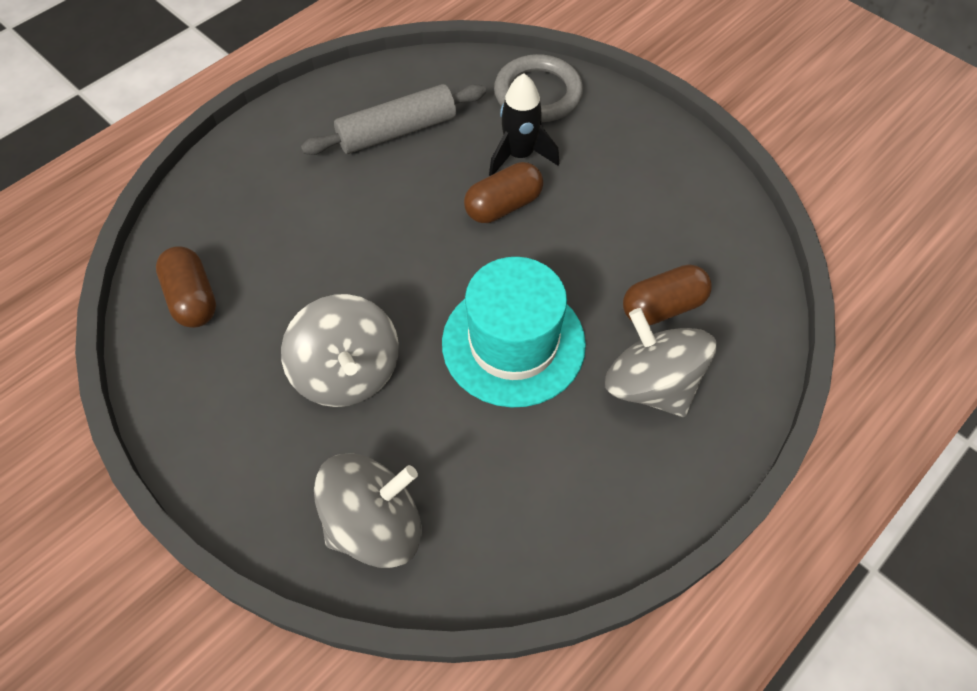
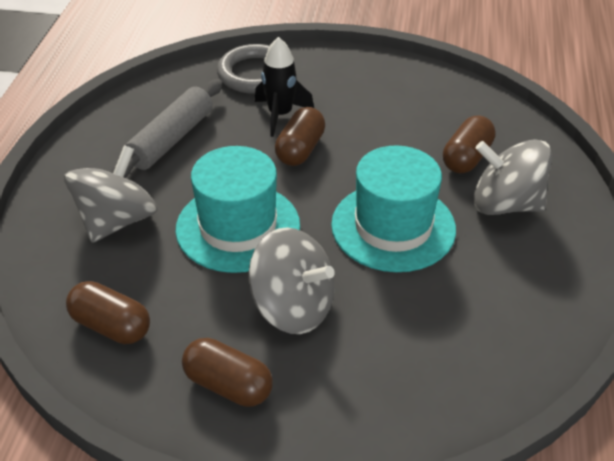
camera: 35 degrees left, 15 degrees down
(231, 414) = (228, 385): none -> brown capsule
(373, 260) = (238, 227): none -> turquoise hat
(375, 525) = (414, 390): grey spinning top -> grey spinning top (117, 221)

